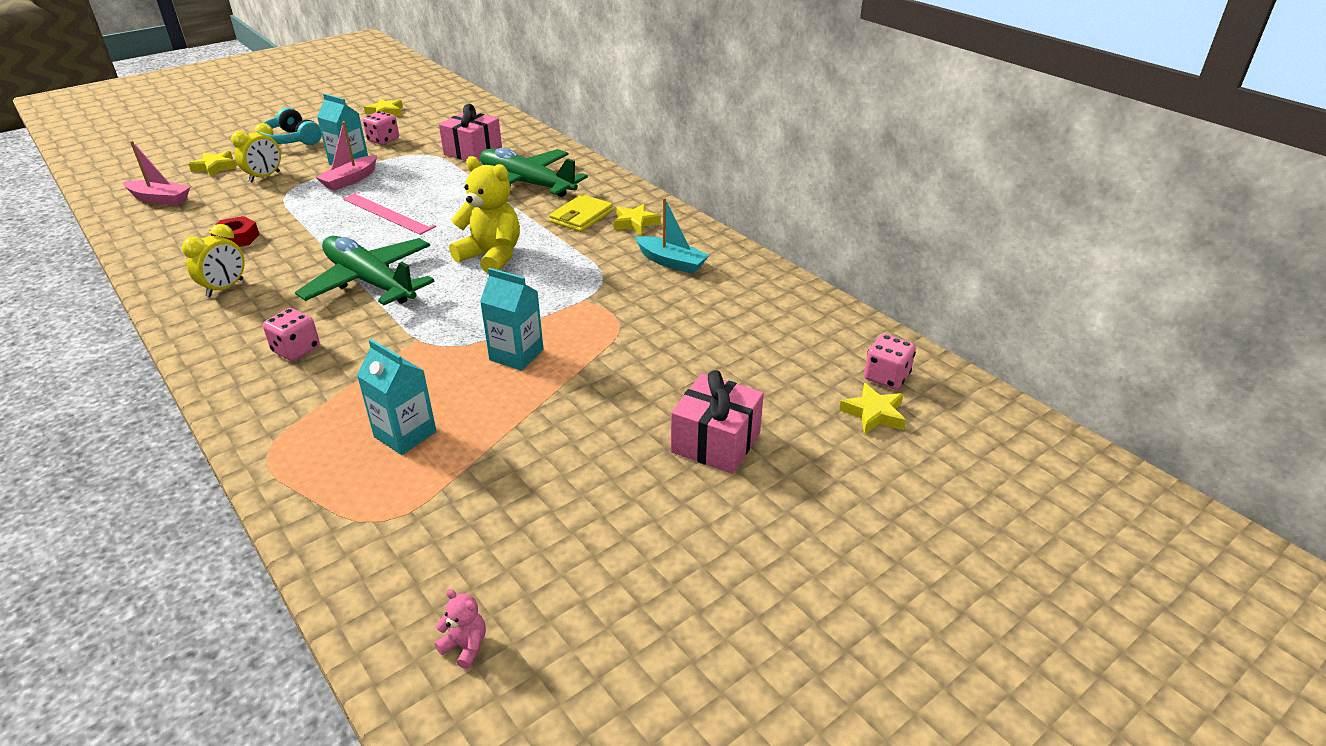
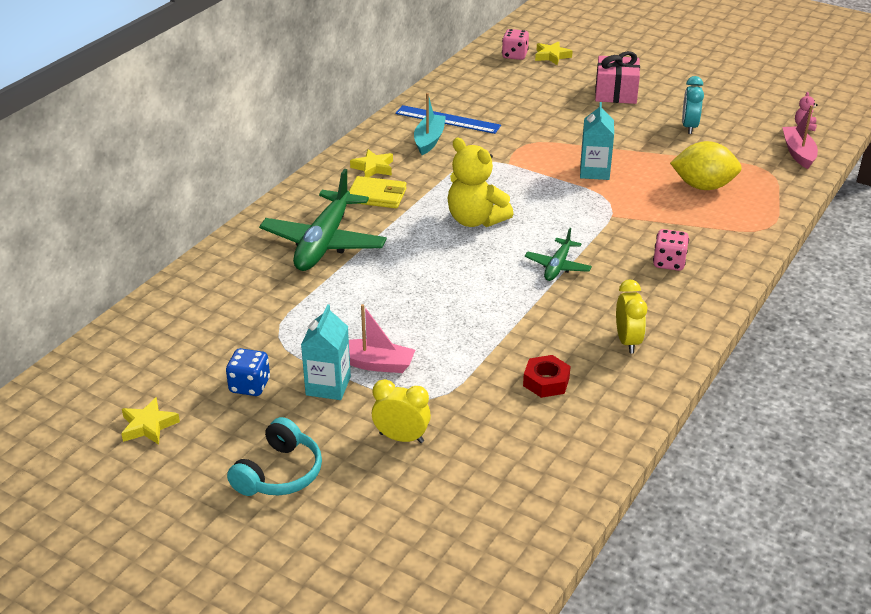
camera: 110 degrees left, 0 degrees up
(160, 199) = (506, 498): pink boat -> pink boat (798, 153)
(215, 167) = (396, 501): yellow star -> none
(225, 288) = (627, 341): yellow clock -> yellow clock turned 75 degrees clockwise
(370, 282) = (557, 266): green plane -> green plane, size x0.51
(383, 140) = (249, 386): pink dice -> blue dice
(388, 213) = (433, 305): pink ruler -> none
(405, 434) = (703, 186): turquoise carton -> yellow lemon
(473, 151) = (256, 303): pink gift -> none
(491, 256) = (475, 220): yellow teddy bear -> yellow teddy bear turned 60 degrees counterclockwise
(565, 484) = (689, 127): none -> turquoise clock
(713, 283) = (447, 119): none -> blue ruler

